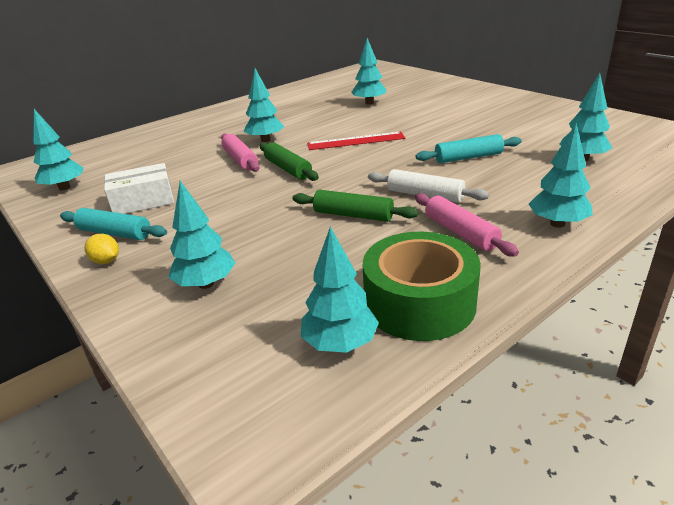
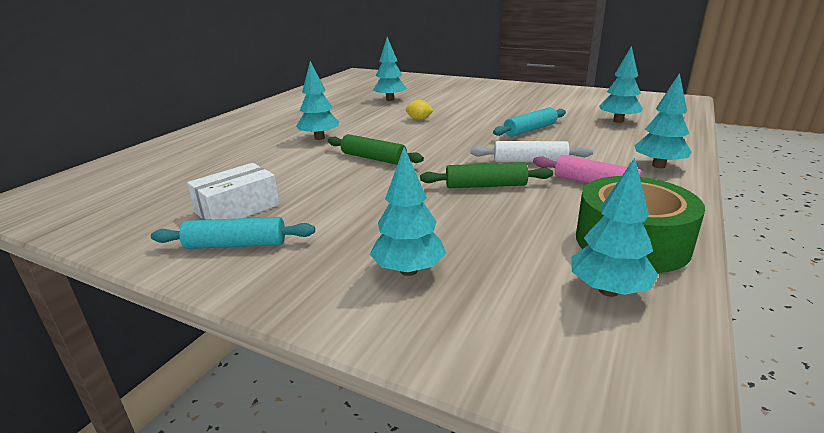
camera: 25 degrees left, 5 degrees down
(64, 187) = (110, 211): turquoise tree -> none
(106, 261) = (258, 274): yellow lemon -> yellow lemon (419, 119)
(240, 159) = (311, 157): pink rolling pin -> none
(356, 141) = (414, 129): red ruler -> none

